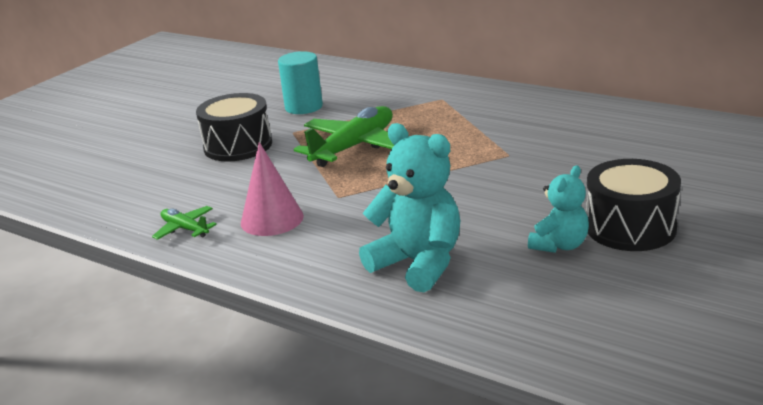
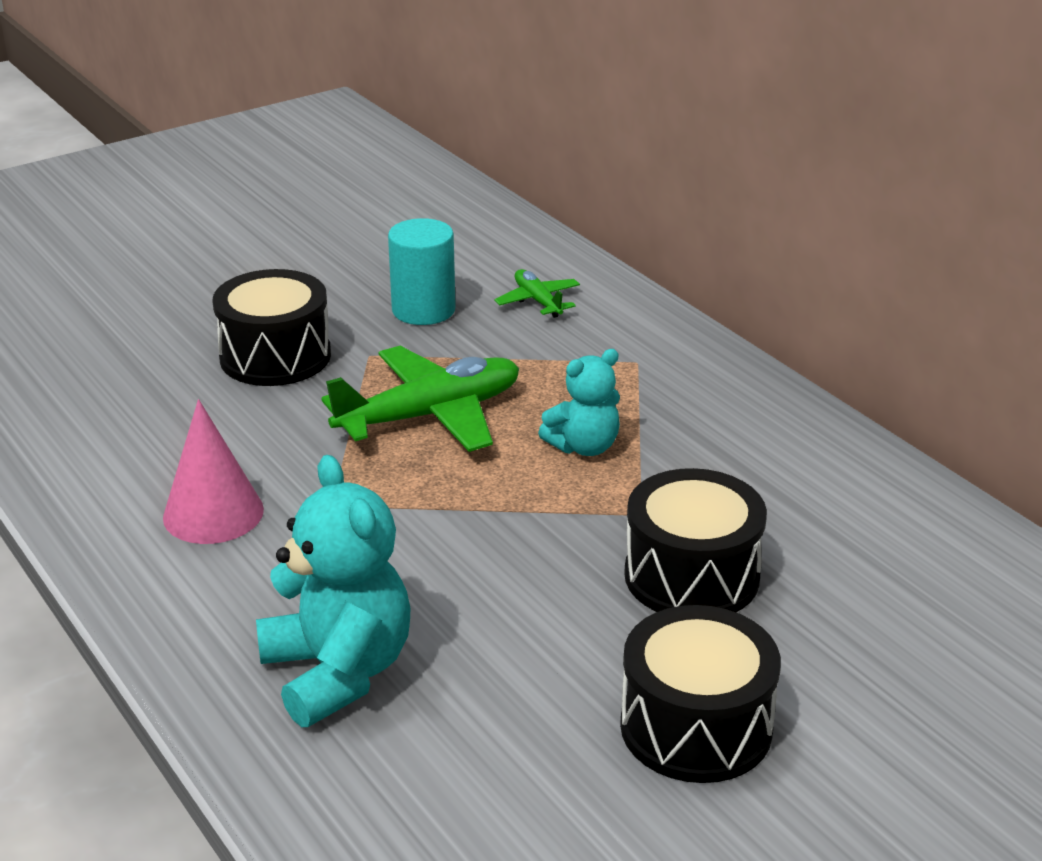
camera: 20 degrees right, 5 degrees up
(185, 229) = (93, 487): green plane -> green plane (538, 301)
(559, 245) = (562, 718): turquoise teddy bear -> turquoise teddy bear (584, 446)
(562, 171) = (691, 576): none -> black drum

